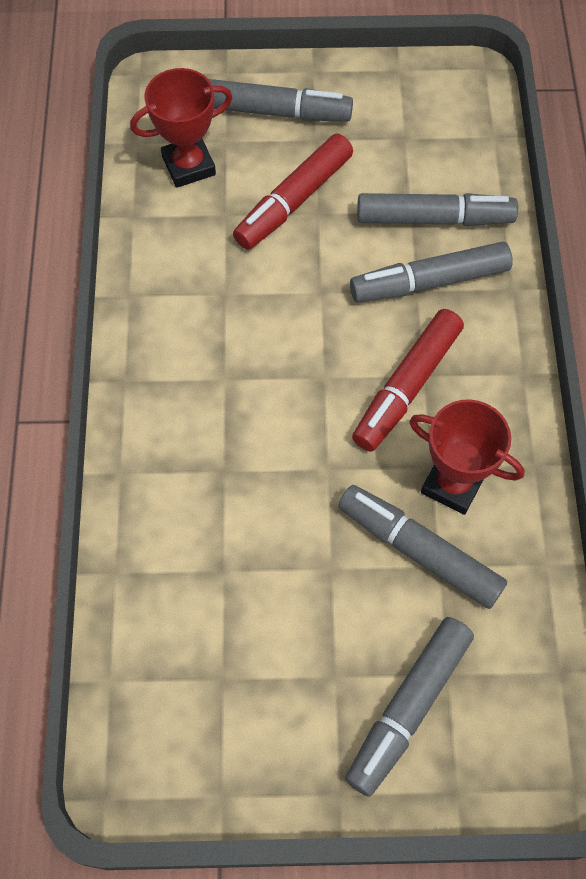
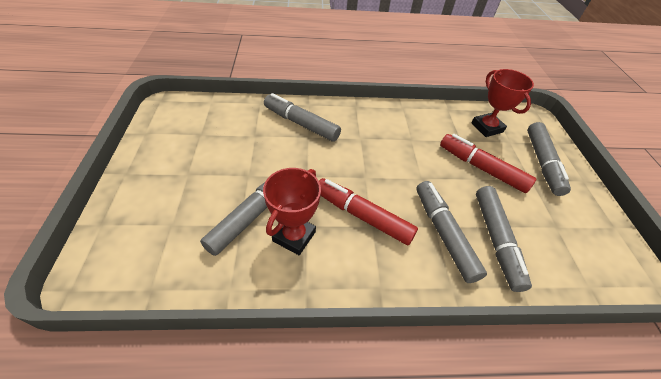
camera: 85 degrees right, 15 degrees down
(409, 707) = (158, 204): grey marker -> grey marker (301, 124)

